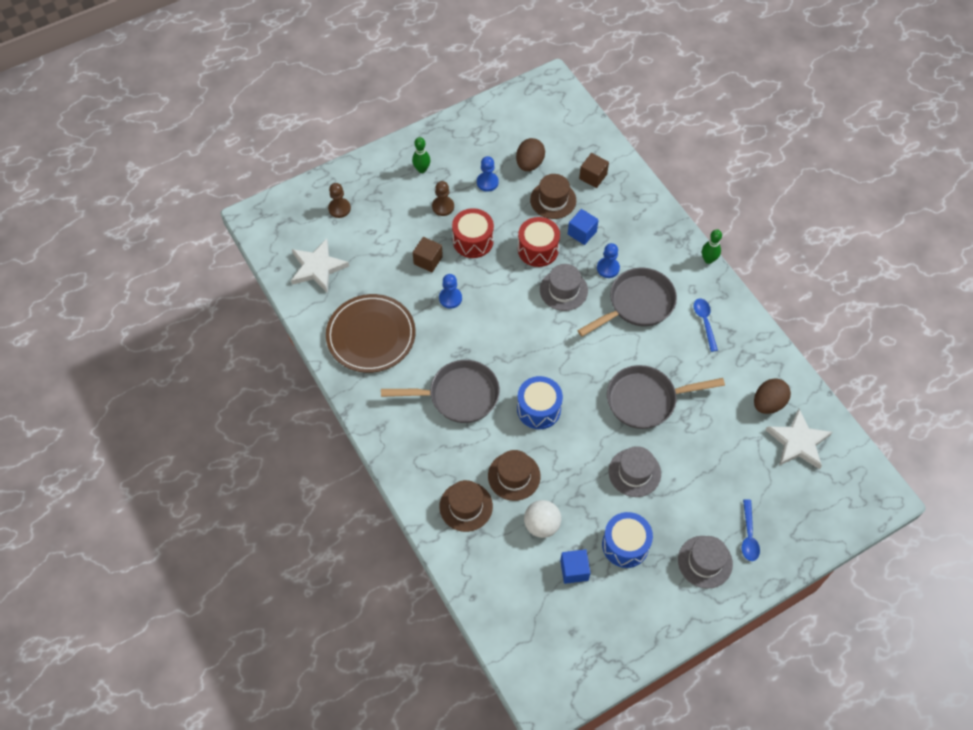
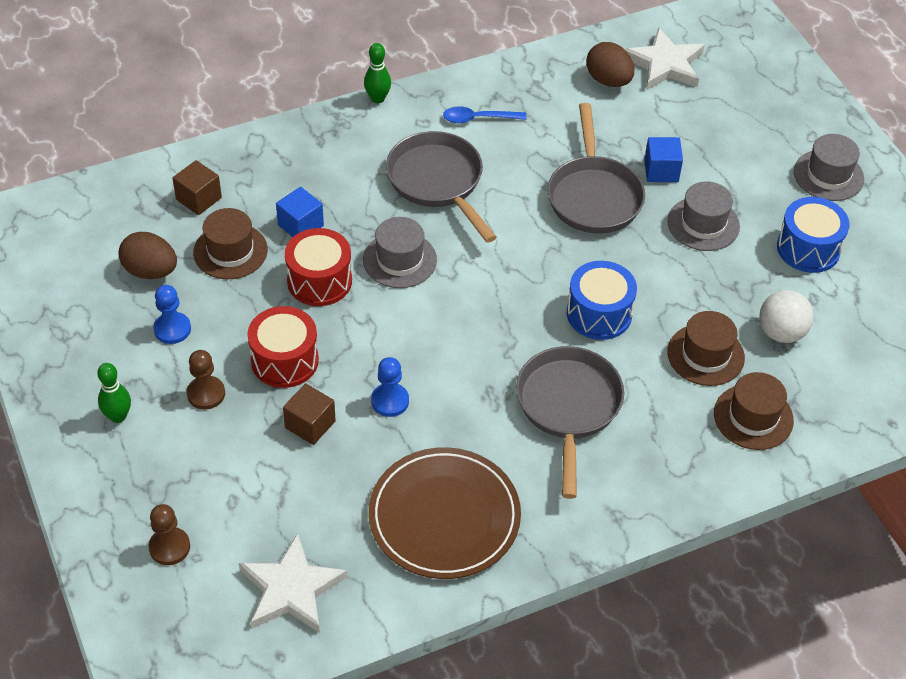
camera: 85 degrees left, 10 degrees down
(574, 570) = (846, 306): blue cube -> blue cube (661, 171)
(608, 268) = (370, 205): blue pawn -> none
(748, 536) = (792, 130): blue spoon -> none

